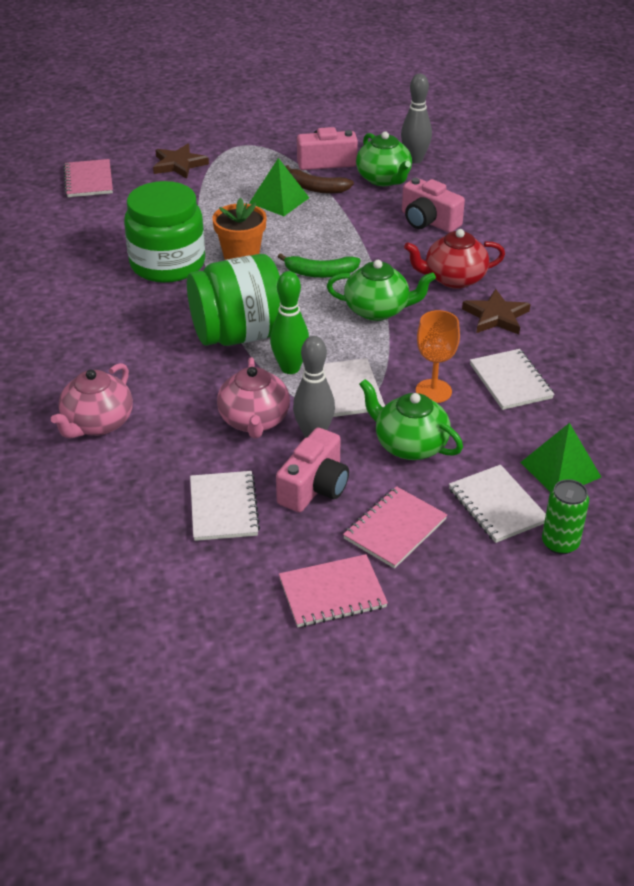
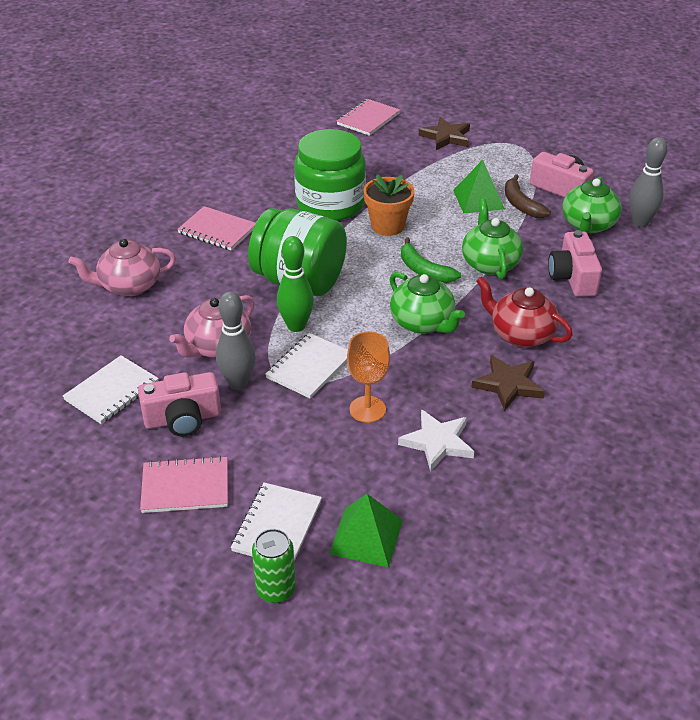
camera: 45 degrees right, 0 degrees up
(332, 593) = (83, 497): pink notebook -> pink notebook (217, 230)
(409, 445) = (288, 436): green teapot -> green teapot (490, 263)
(510, 381) = (437, 442): white notebook -> white star

